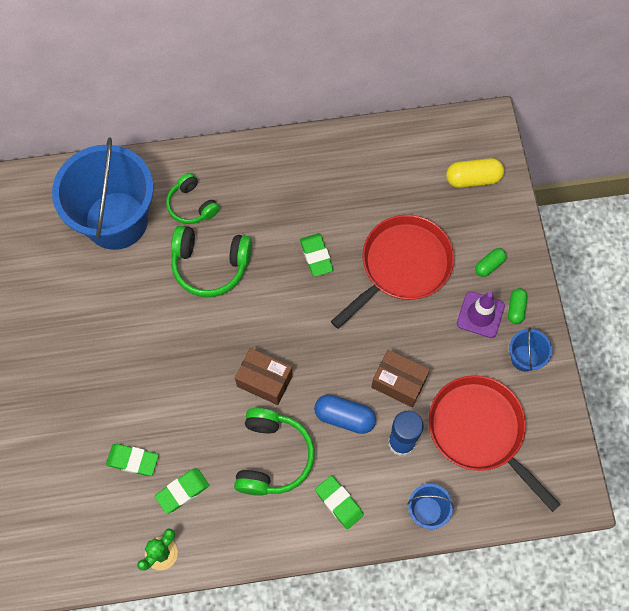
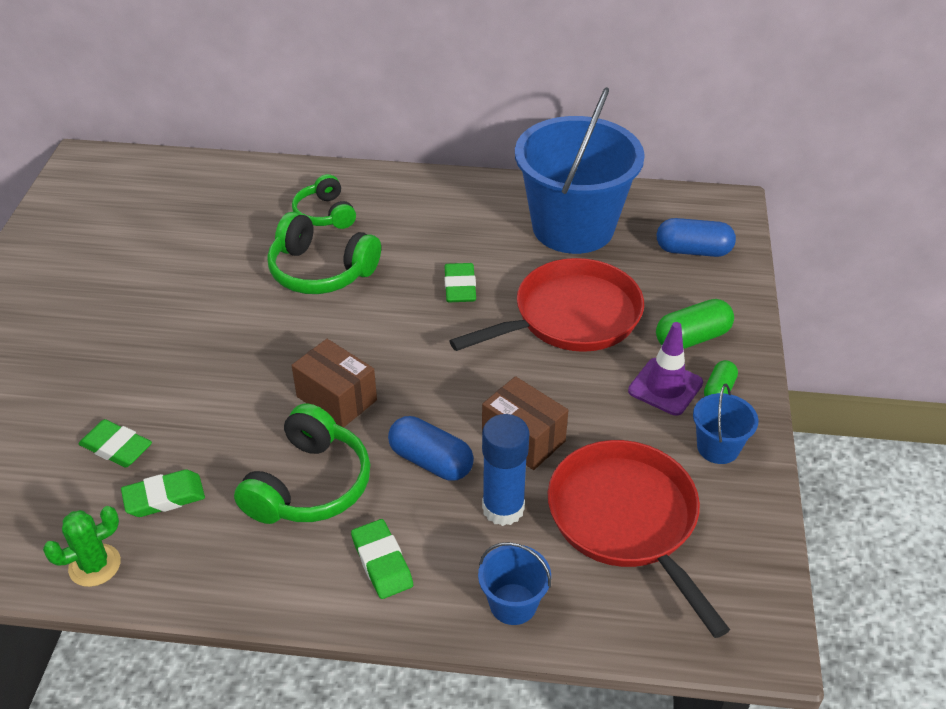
camera: 15 degrees right, 25 degrees down
(116, 220) = (228, 211): blue bucket -> blue bucket (573, 227)
(473, 179) = (693, 251): yellow capsule -> blue capsule
(489, 265) = (692, 338): green capsule -> green capsule, size x1.62

